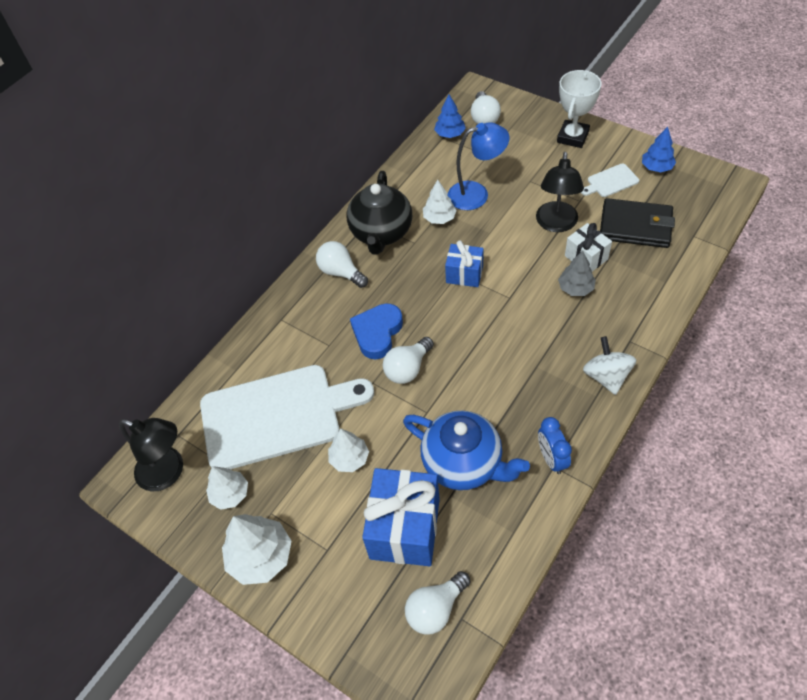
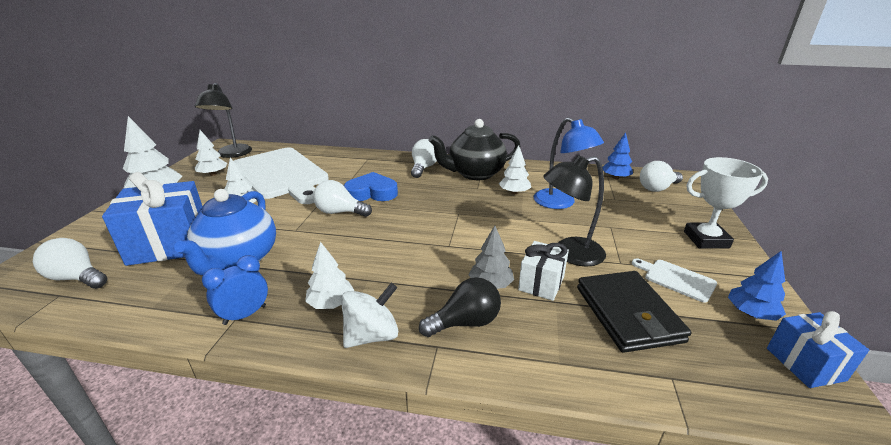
camera: 60 degrees right, 25 degrees down
(464, 274) = (460, 216): blue gift -> blue gift (805, 364)
(559, 396) = (331, 303): none -> white tree
(612, 317) = (465, 322): none -> black light bulb

